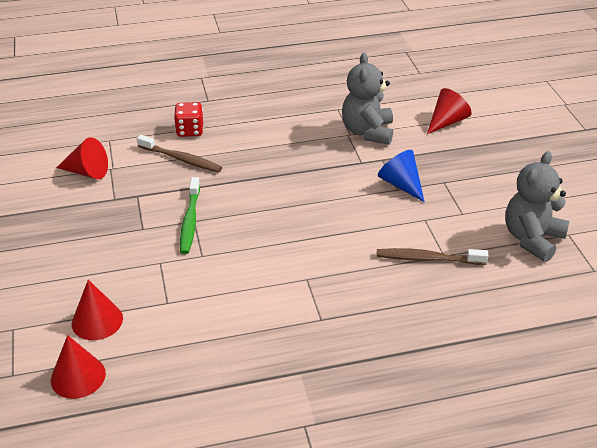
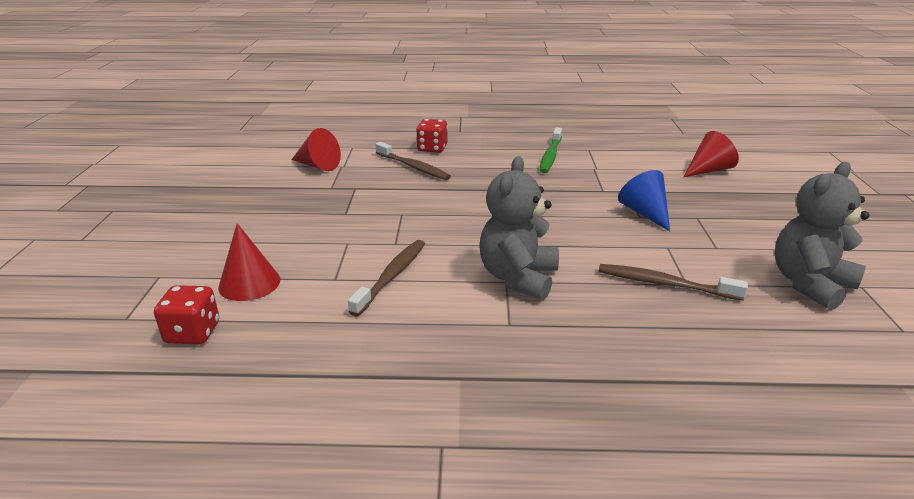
camera: 15 degrees right, 10 degrees down
(78, 376) = (193, 333): red cone -> red dice
(190, 221) = (397, 213): green toothbrush -> green toothbrush (550, 156)
(213, 291) = (391, 276): none -> brown toothbrush
(367, 132) = (616, 168): grey teddy bear -> grey teddy bear (518, 278)

